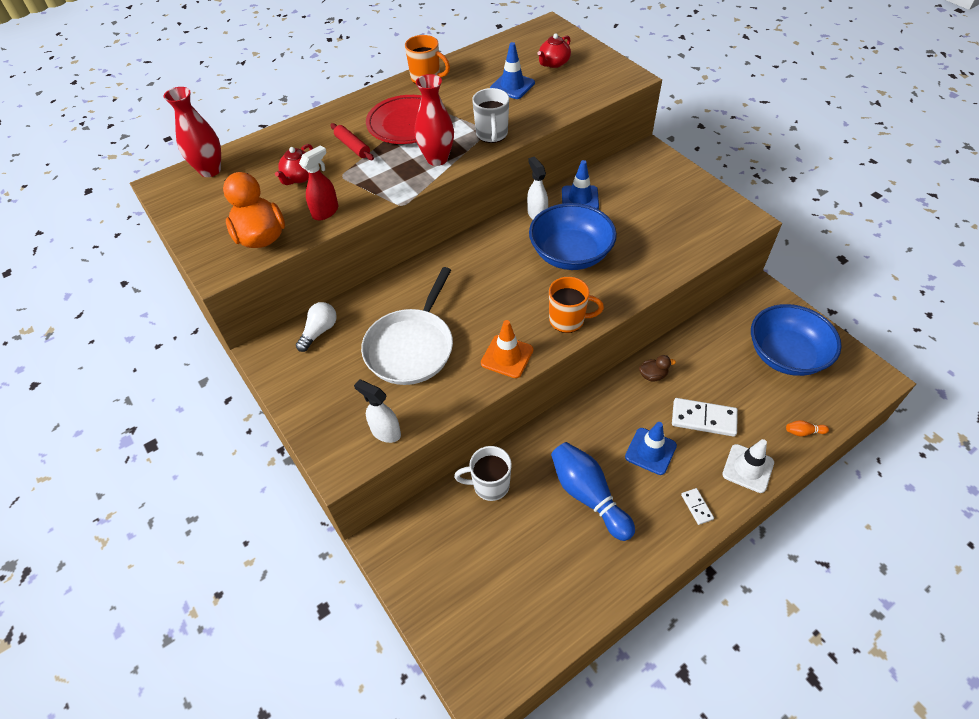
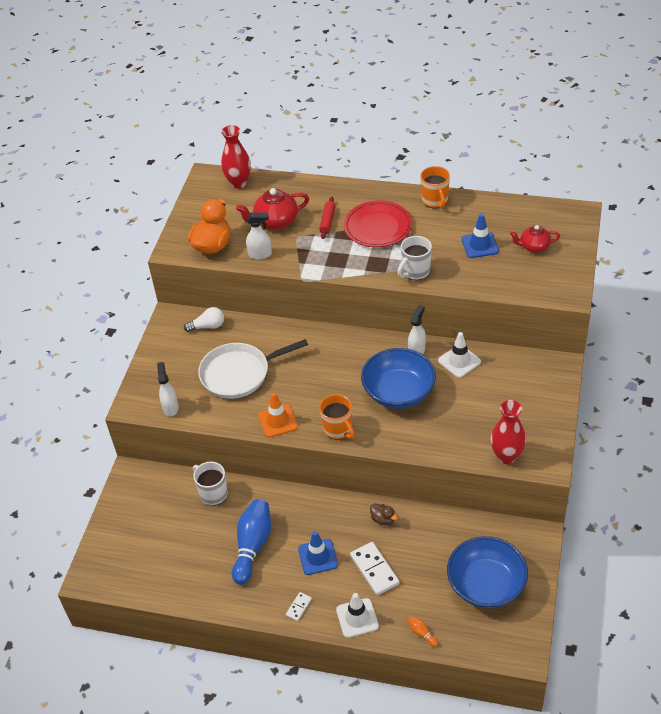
camera: 50 degrees right, 5 degrees down
(300, 177) = (275, 221): red teapot -> red teapot, size x1.55
(325, 212) = (260, 254): red spray bottle -> white spray bottle
(437, 159) = (361, 264): red vase -> red vase (506, 456)
(580, 198) = (459, 361): blue traffic cone -> white traffic cone

